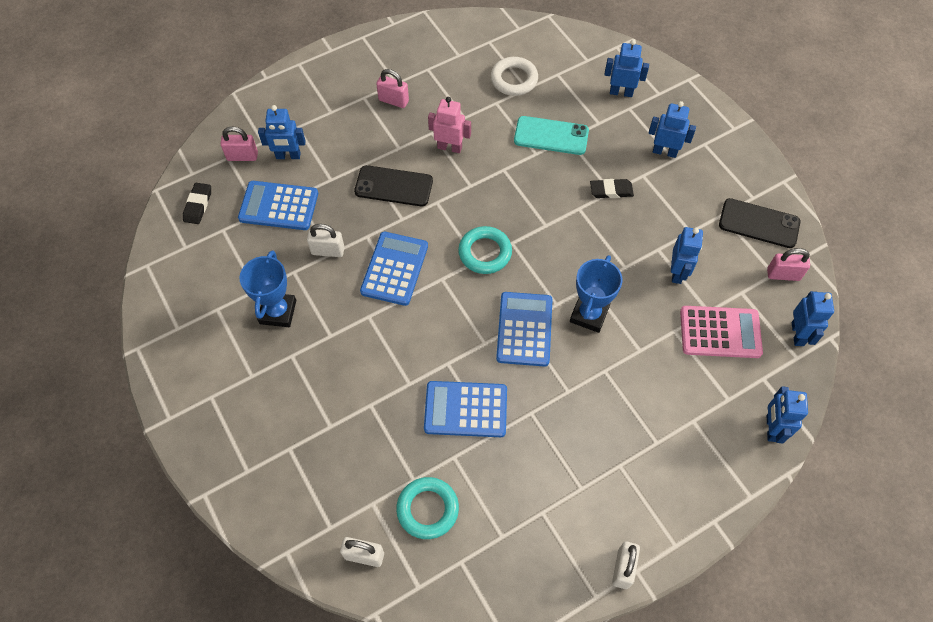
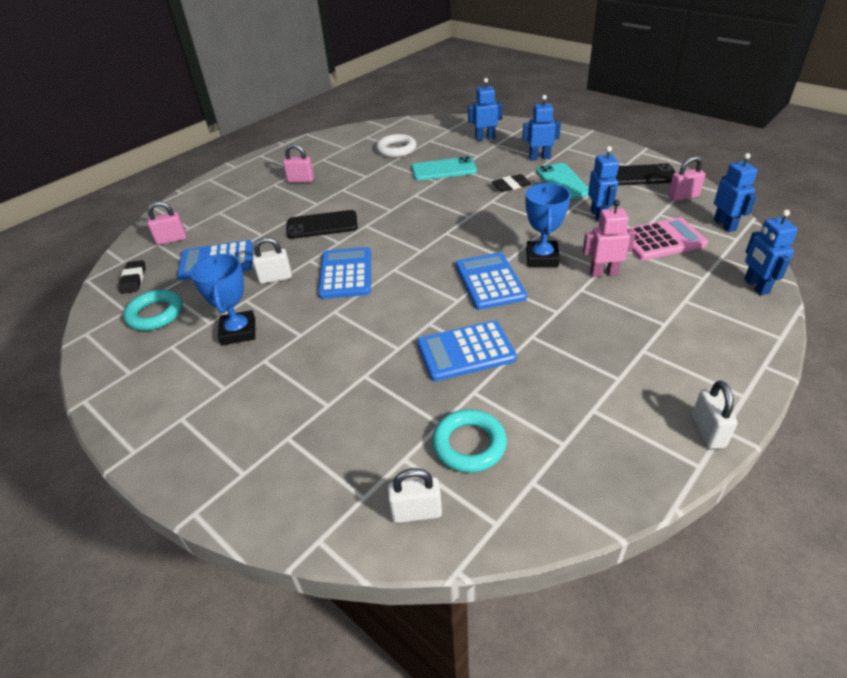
camera: 15 degrees left, 20 degrees down
(288, 156) = (216, 230): blue robot -> none
(449, 147) = (361, 193): pink robot -> pink robot (603, 273)
(485, 253) = (425, 244): turquoise ring -> turquoise ring (155, 314)
(668, 204) = (562, 182): none -> turquoise phone

